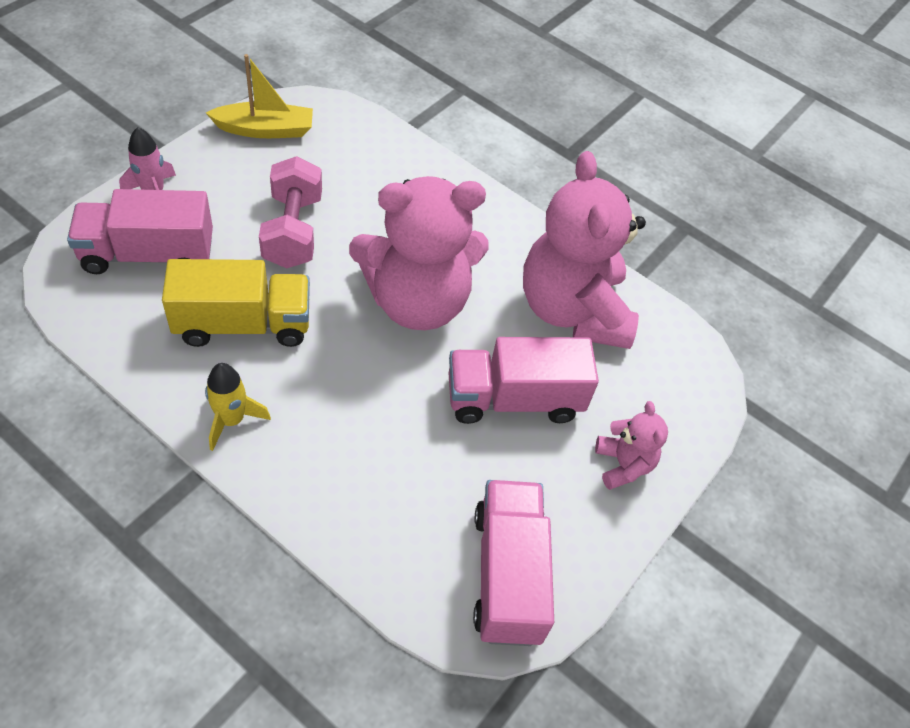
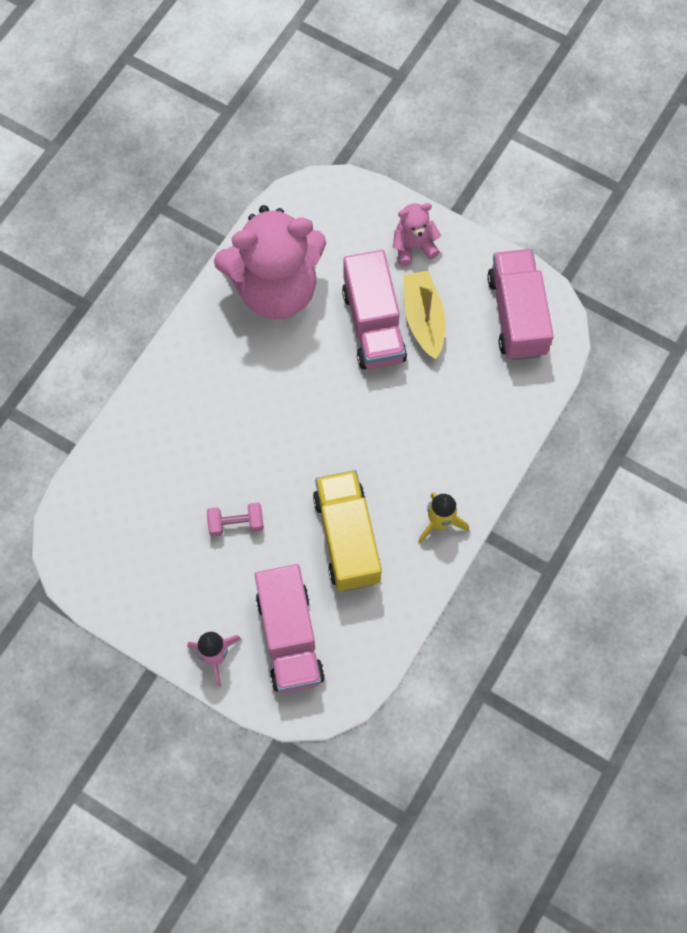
camera: 90 degrees left, 15 degrees up
(265, 129) = (108, 580): yellow boat -> yellow boat (423, 319)
(293, 231) = (236, 524): pink dumbbell -> pink dumbbell, size x0.57
(417, 301) = (293, 408): pink teddy bear -> none
(507, 574) = (517, 315): pink truck -> pink truck turned 90 degrees clockwise

